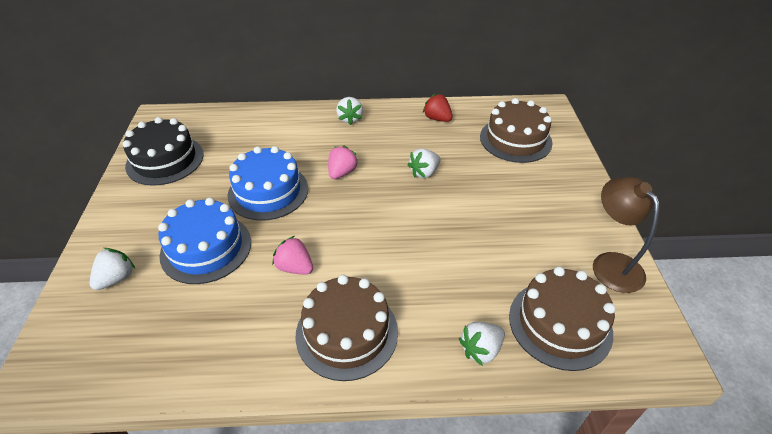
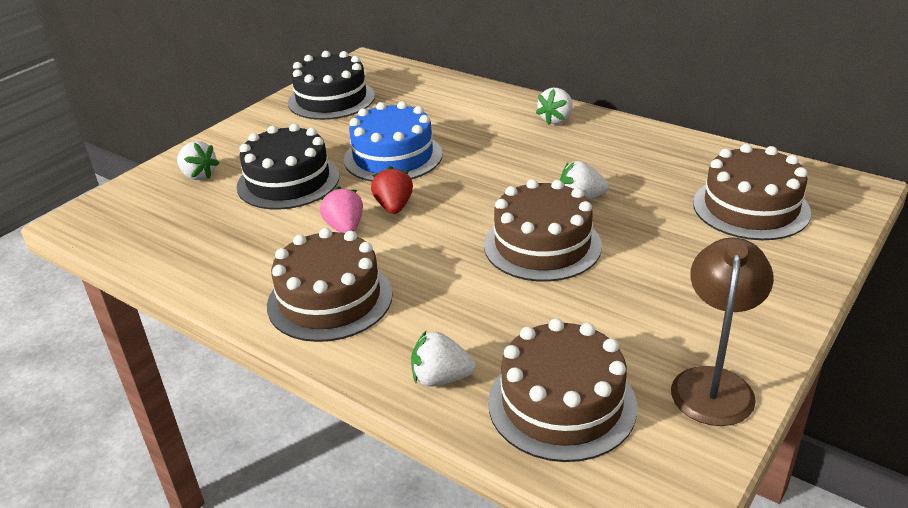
camera: 40 degrees right, 10 degrees down
(116, 278) = (198, 175): white strawberry -> white strawberry turned 60 degrees clockwise
(206, 248) = (288, 181): blue cake -> black cake
(342, 173) = (486, 166): pink strawberry -> none
(437, 119) = (667, 152): red strawberry -> red strawberry (394, 207)
(437, 217) = (542, 245): none -> brown cake

